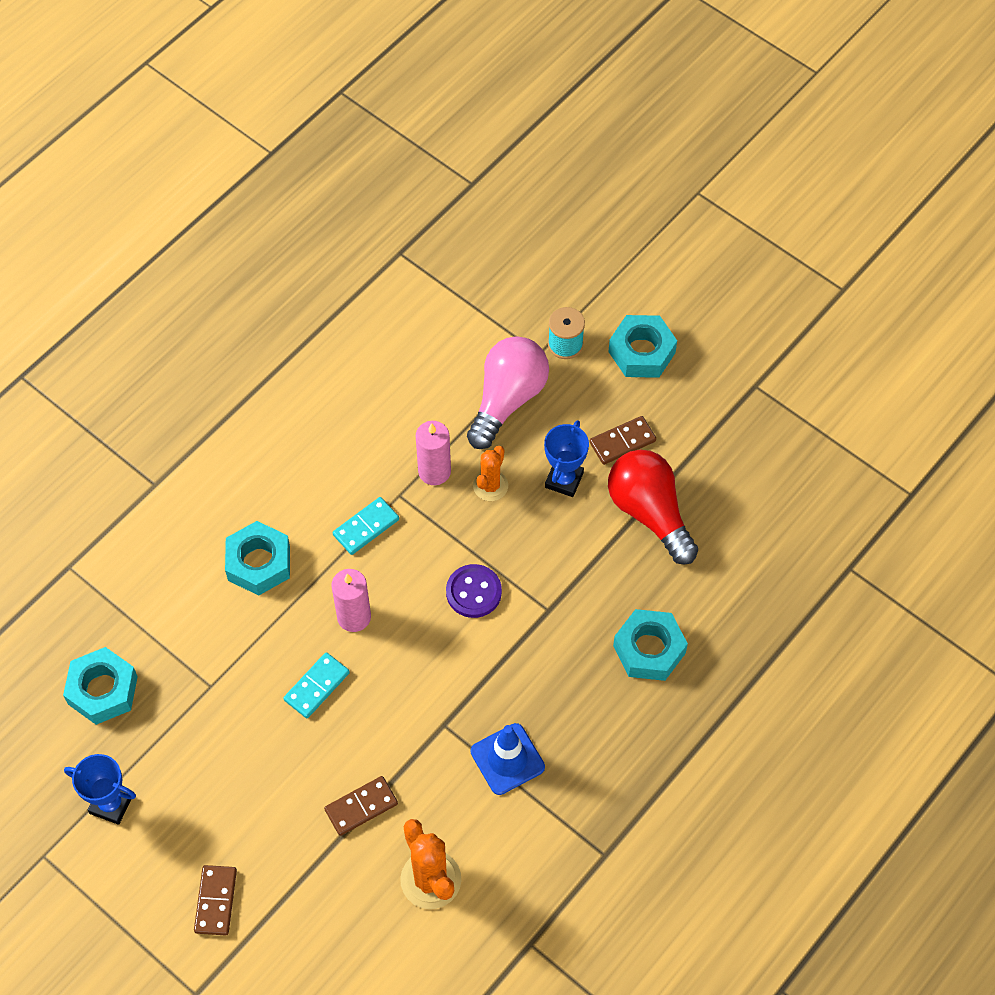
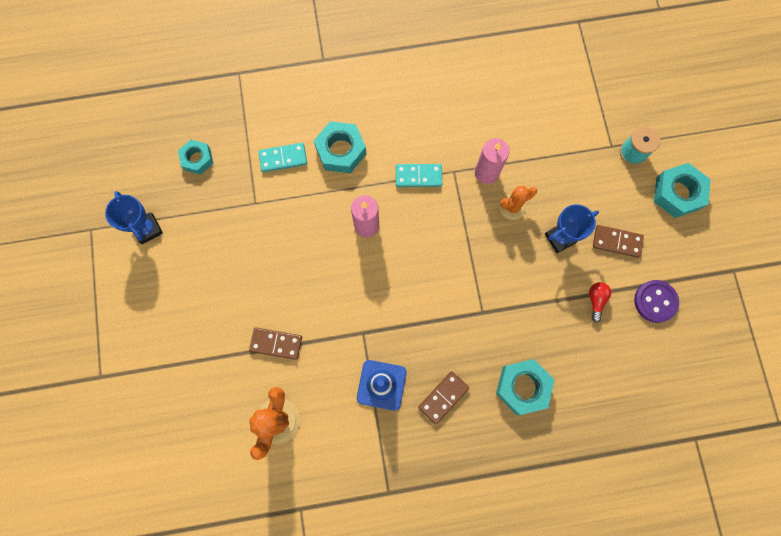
camera: 40 degrees right, 15 degrees up
(103, 690) = (197, 159): turquoise nut -> turquoise nut, size x0.65
(215, 901) = (154, 332): brown domino -> brown domino (443, 397)
(316, 686) = (311, 250): turquoise domino -> turquoise domino (283, 158)
(473, 592) = (447, 265): purple button -> purple button (655, 301)
(507, 399) = (567, 161): pink light bulb -> none
(649, 513) = (596, 300): red light bulb -> red light bulb, size x0.41

